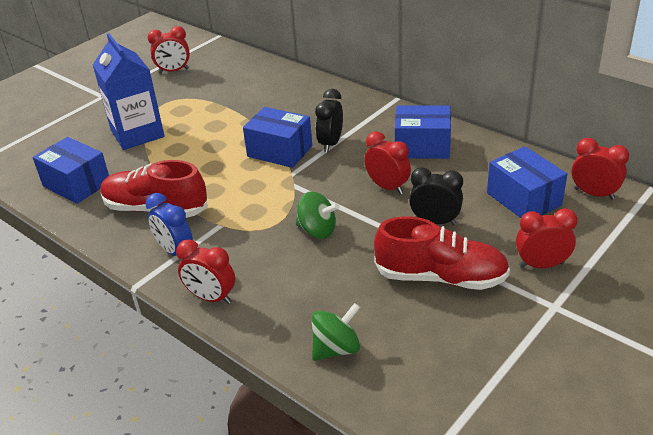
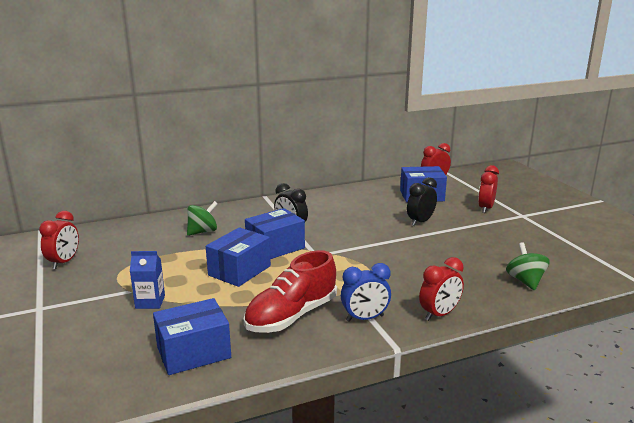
camera: 65 degrees left, 15 degrees down
(137, 134) = (150, 302): blue carton -> blue carton, size x0.52
(317, 230) = (393, 258): green spinning top -> green spinning top (203, 232)
(387, 187) = (368, 225): red clock -> none
(422, 146) = (334, 204): blue box -> blue box (239, 270)
(441, 277) = (476, 234): red shoe -> none

